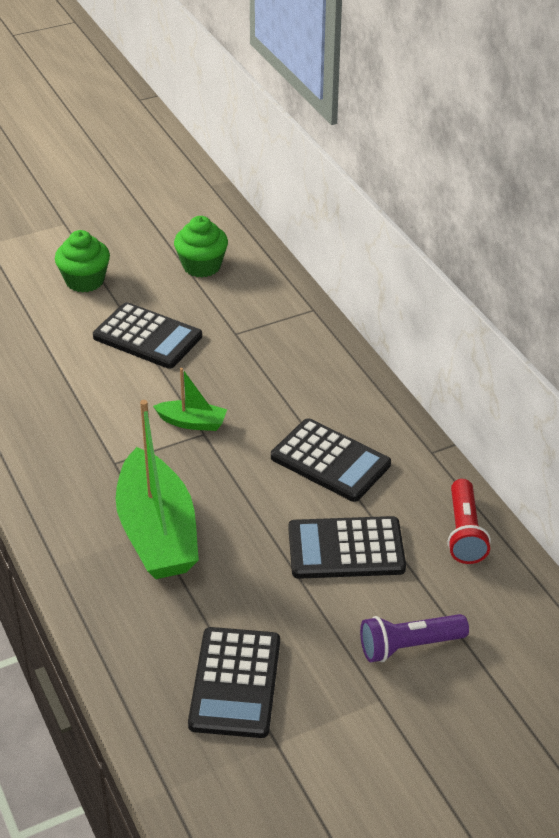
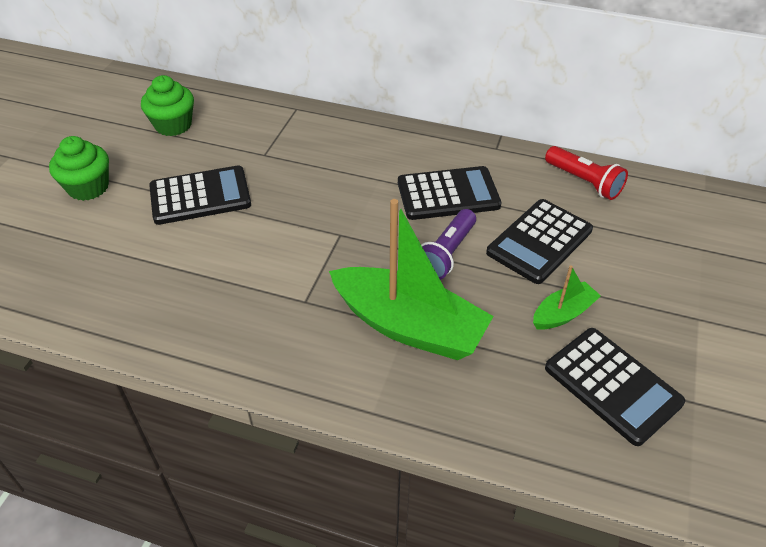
camera: 45 degrees left, 5 degrees up
(192, 422) = (321, 232): green boat -> green boat (563, 314)
(409, 646) = (661, 272): purple flashlight -> purple flashlight (446, 254)

